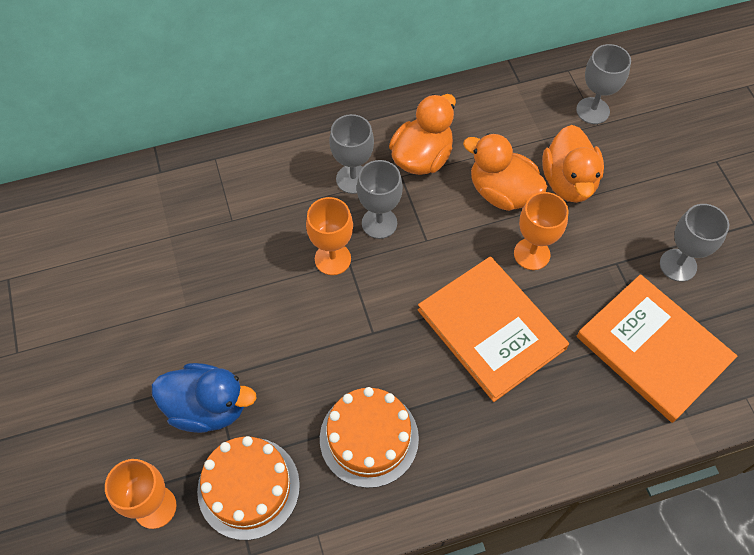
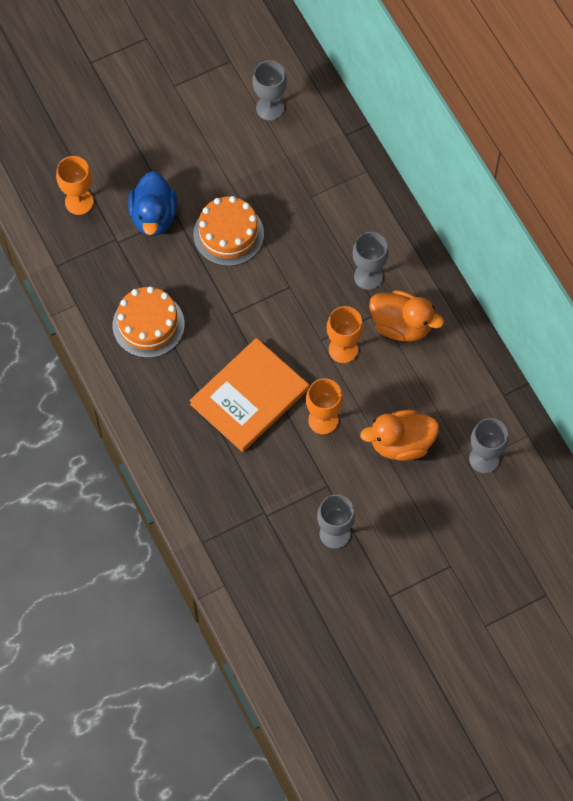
camera: 80 degrees right, 5 degrees up
(248, 487) = (101, 255): orange cake -> orange cake (228, 234)
(332, 259) = (290, 275): orange goblet -> orange goblet (343, 349)
(379, 223) = (329, 303): grey goblet -> grey goblet (270, 108)
(502, 192) = (379, 392): orange duck -> none
(653, 349) = (254, 516): orange book -> none

